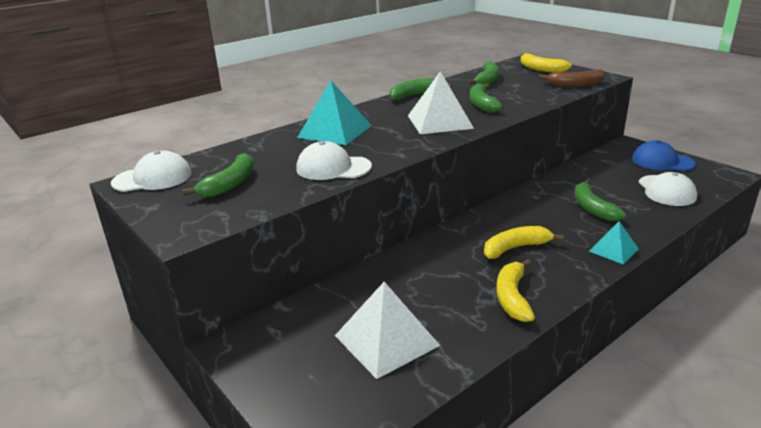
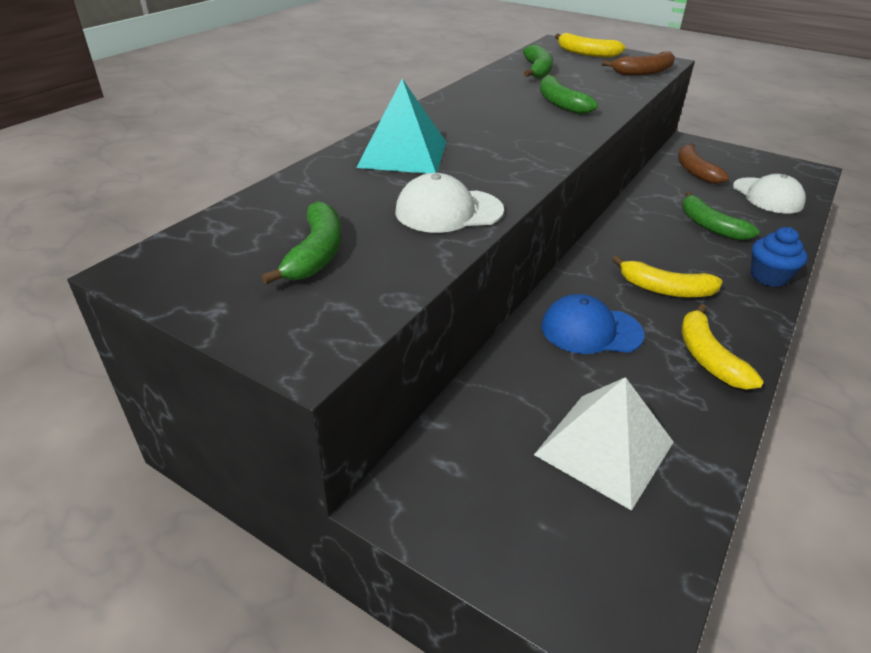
camera: 20 degrees left, 10 degrees up
(152, 178) = (178, 257): white cap -> none
(415, 95) = (466, 95): green banana -> none
(439, 122) = (530, 130): white pyramid -> none
(515, 248) = (665, 289): yellow banana -> yellow banana turned 120 degrees counterclockwise
(613, 250) = (768, 277): turquoise pyramid -> blue cupcake
(614, 166) = (695, 171): none -> brown banana
(662, 161) = (738, 160): blue cap -> blue cap (591, 330)

